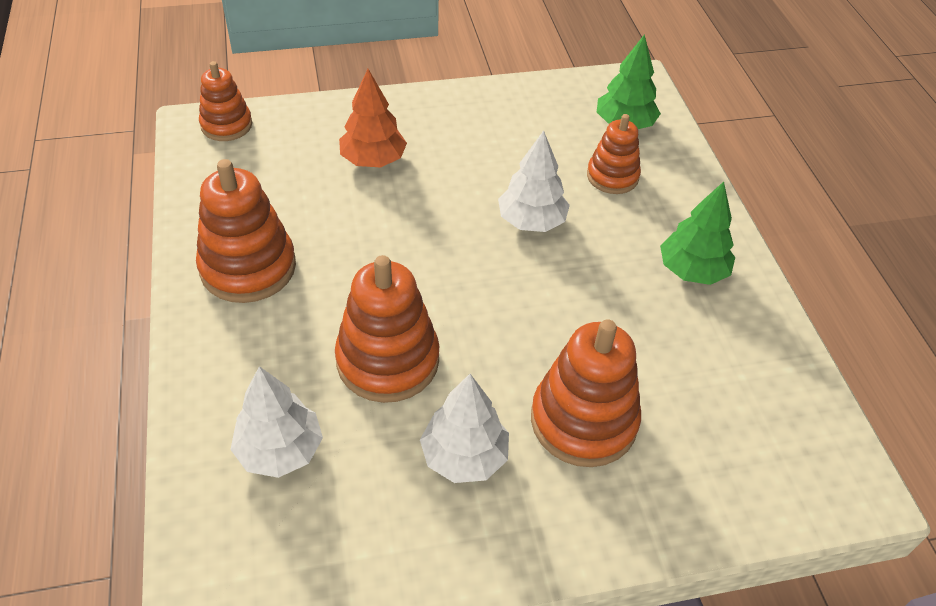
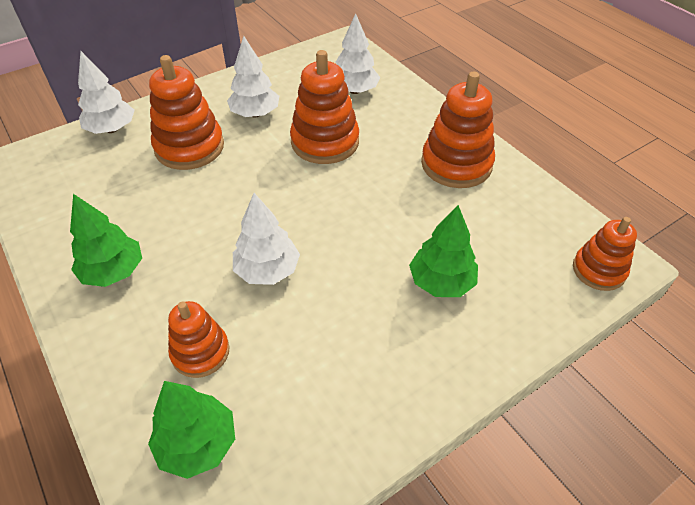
camera: 160 degrees right, 0 degrees up
(373, 160) = (441, 282): orange tree -> green tree
(704, 507) = (111, 129): none -> white tree

